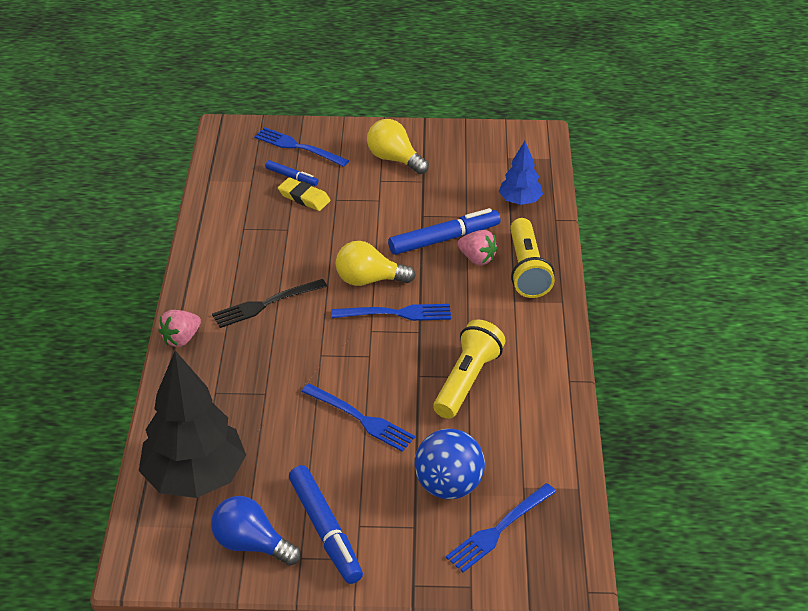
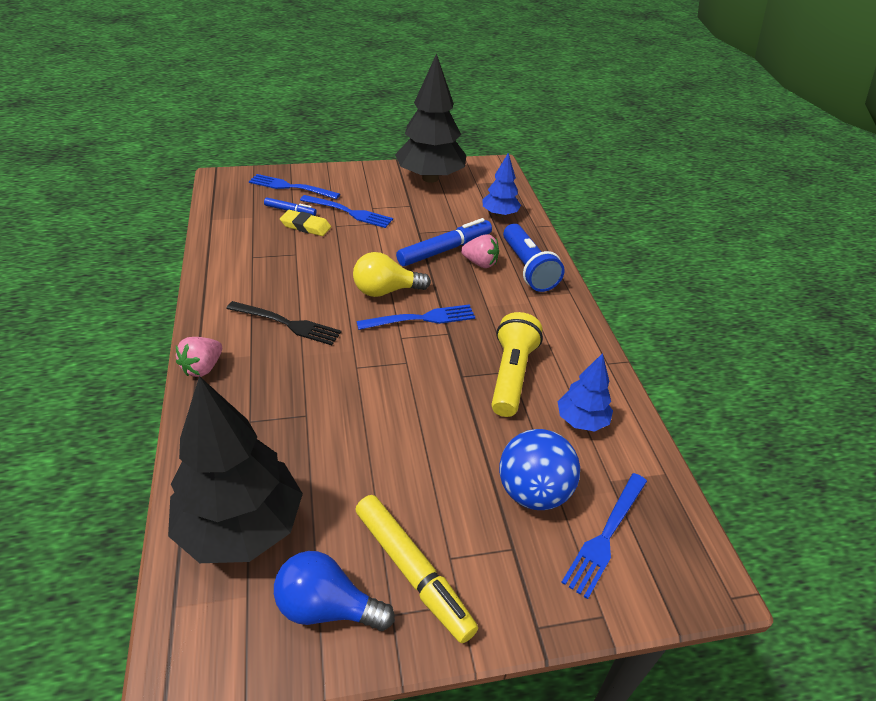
camera: 15 degrees left, 0 degrees up
(265, 304) = (288, 324): black fork -> black fork turned 120 degrees counterclockwise
(325, 530) = (413, 571): blue marker -> yellow marker
(361, 419) = (417, 429): blue fork -> blue fork (349, 212)
(394, 159) = (380, 190): yellow light bulb -> none
(455, 147) = (430, 178): none -> black tree
(518, 431) = (581, 421): none -> blue tree
(527, 270) = (528, 268): yellow flashlight -> blue flashlight

